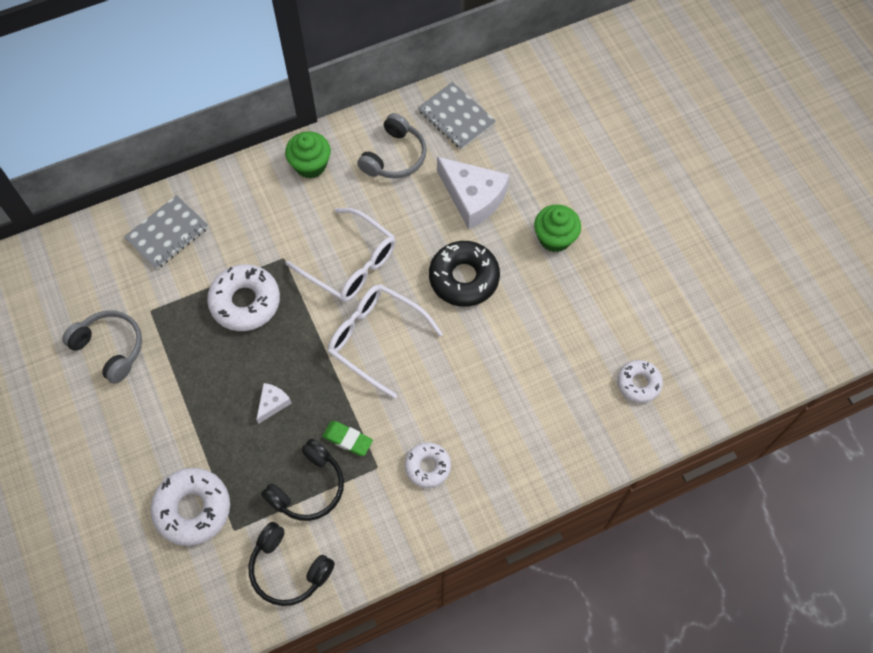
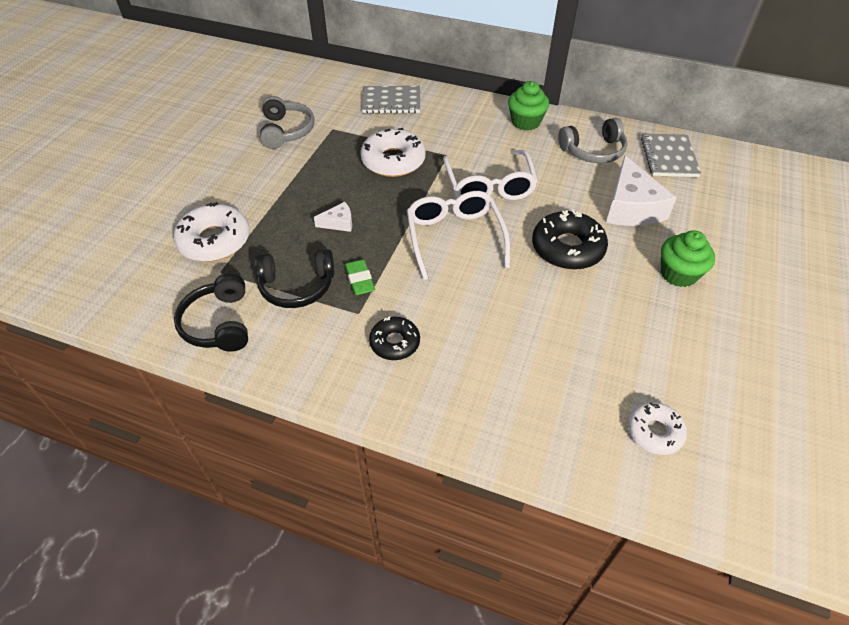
camera: 45 degrees right, 15 degrees down
(427, 467) = (395, 342): white donut -> black donut

